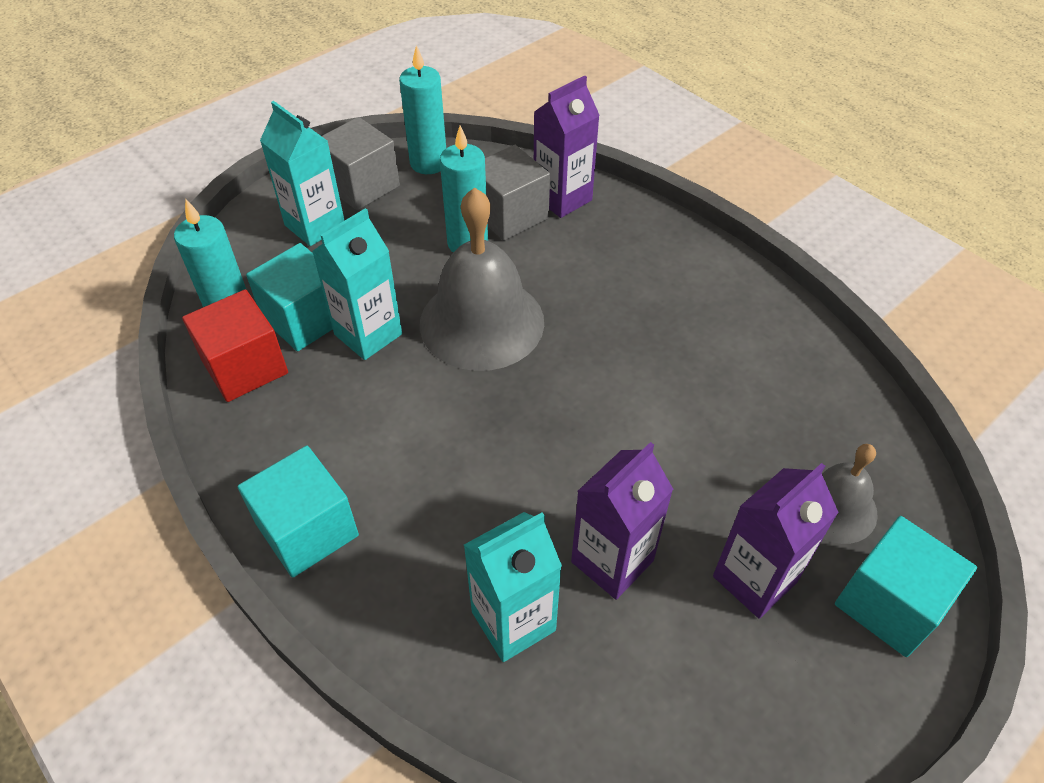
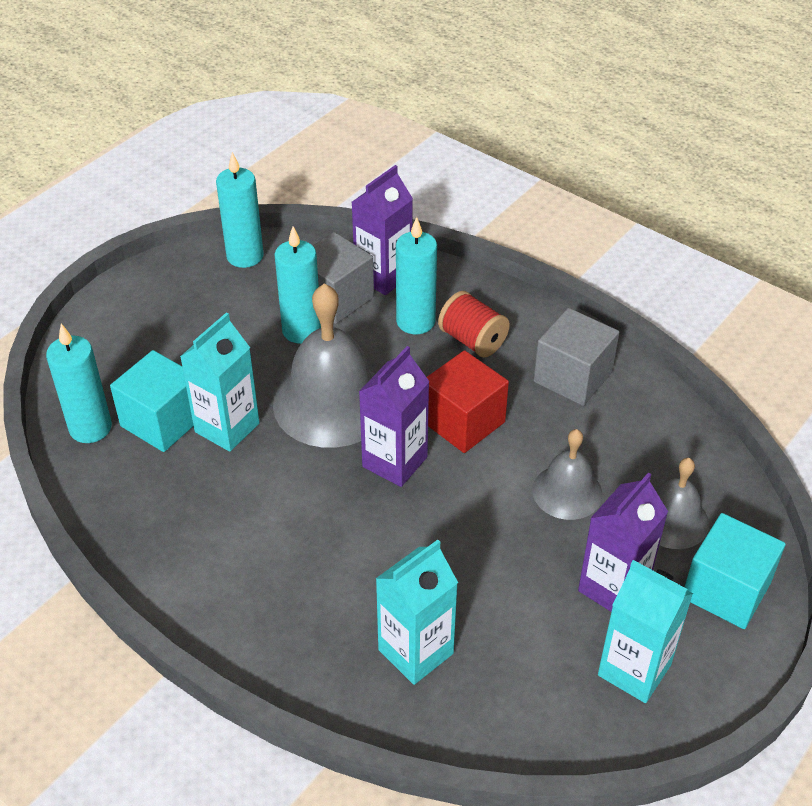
camera: 10 degrees left, 5 degrees down
(245, 367) = (117, 473): red cube -> red cube (463, 422)
(307, 530) = (216, 606): turquoise cube -> none
(315, 225) = (148, 331): turquoise carton -> turquoise carton (634, 670)
(361, 186) = (184, 286): grey cube -> grey cube (572, 377)
(586, 248) = (415, 321): none -> turquoise candle
(612, 561) = (491, 591): purple carton -> purple carton (395, 462)
(642, 275) = (472, 340): none -> red spool
(718, 456) = (567, 491): none -> grey bell

